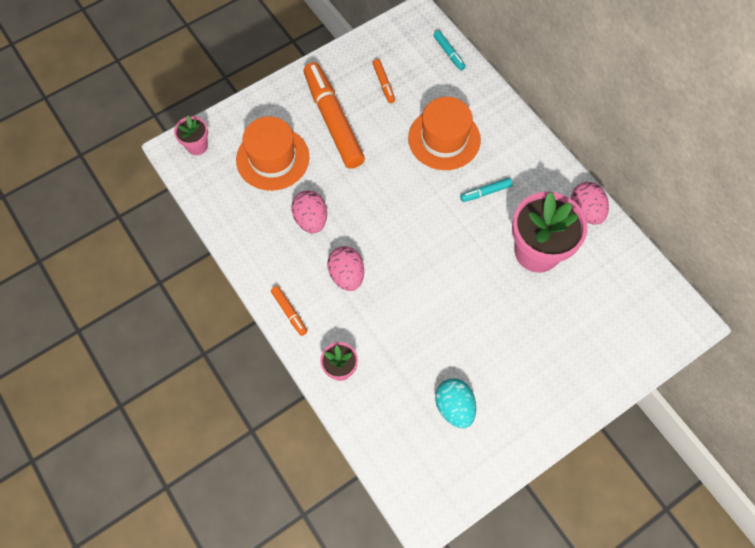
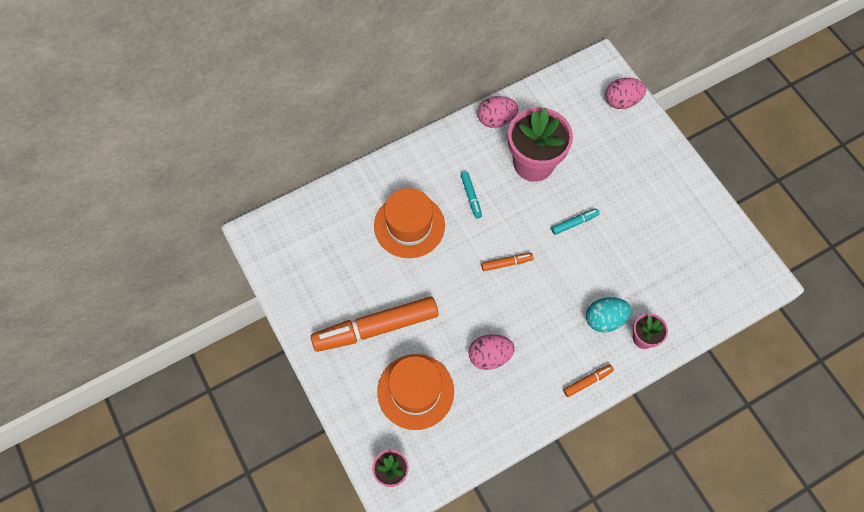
camera: 85 degrees left, 0 degrees up
(347, 275) = (551, 326): pink egg -> pink egg (622, 101)
(383, 84) = (336, 275): orange marker -> orange marker (506, 263)
(449, 53) = (308, 210): turquoise marker -> turquoise marker (574, 223)
(454, 407) = (676, 247): turquoise egg -> turquoise egg (604, 319)

